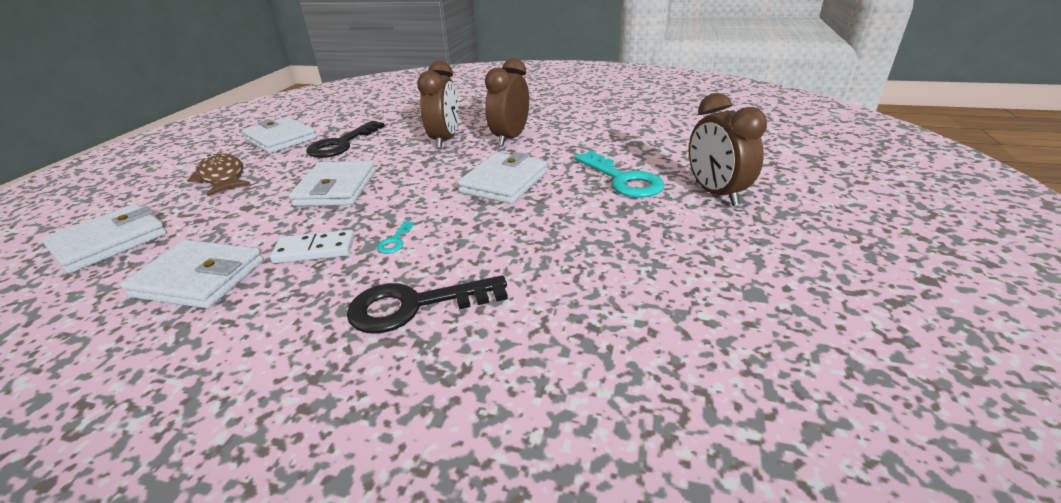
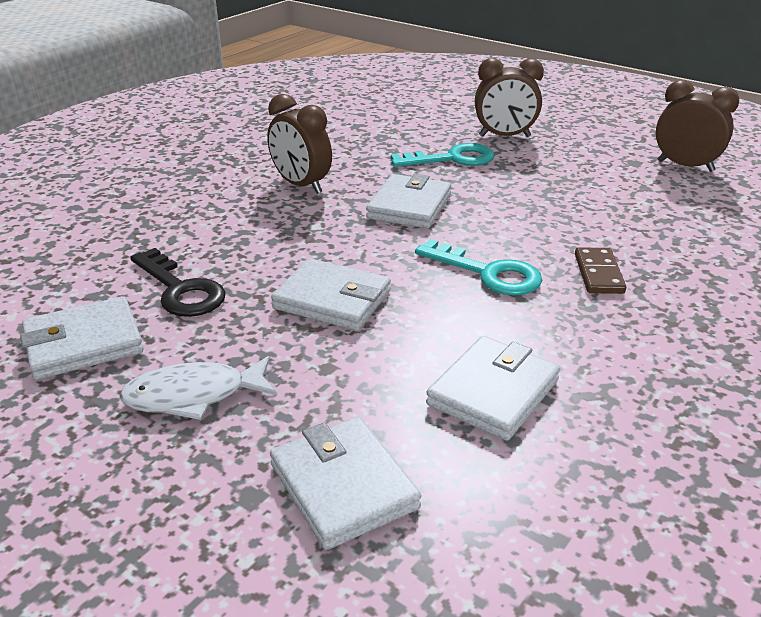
camera: 70 degrees left, 0 degrees up
(222, 177) = (193, 396): brown fish -> white fish
(315, 250) = (476, 318): white domino -> none
(395, 241) = (488, 273): turquoise key -> turquoise key, size x2.30
(414, 306) = (599, 274): black key -> brown domino
(445, 140) = (260, 220): brown clock -> brown clock (685, 166)
(504, 182) = (409, 206): white wallet -> white wallet turned 60 degrees clockwise

